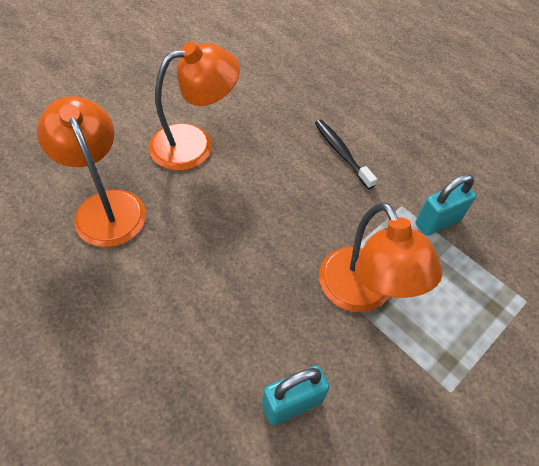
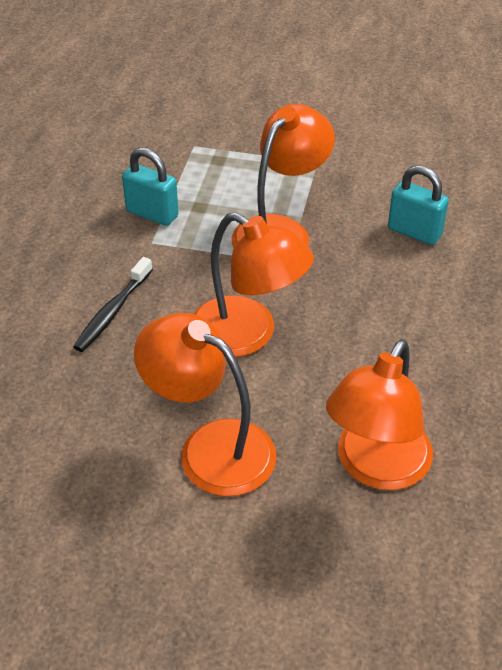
camera: 120 degrees left, 10 degrees down
(265, 207) = (247, 335): none -> orange lamp

